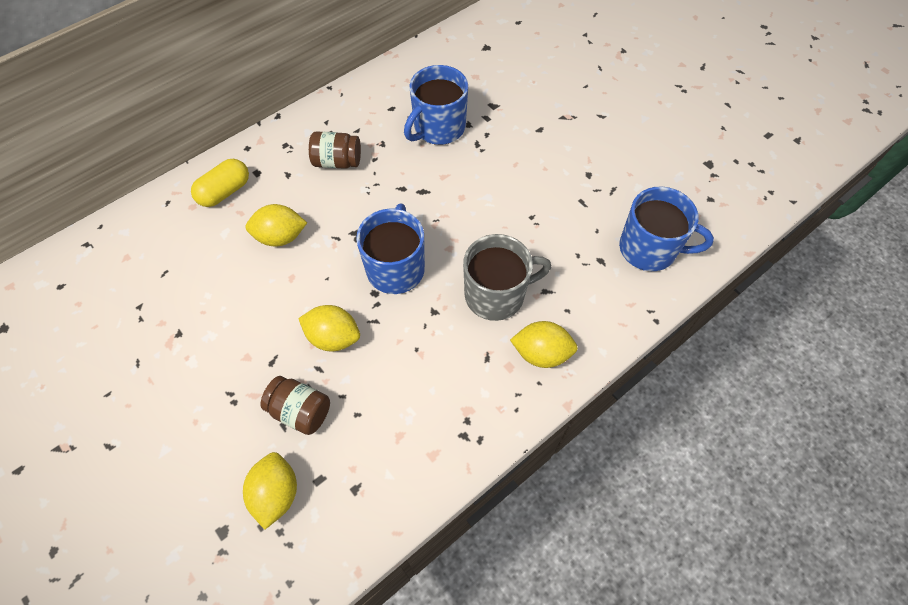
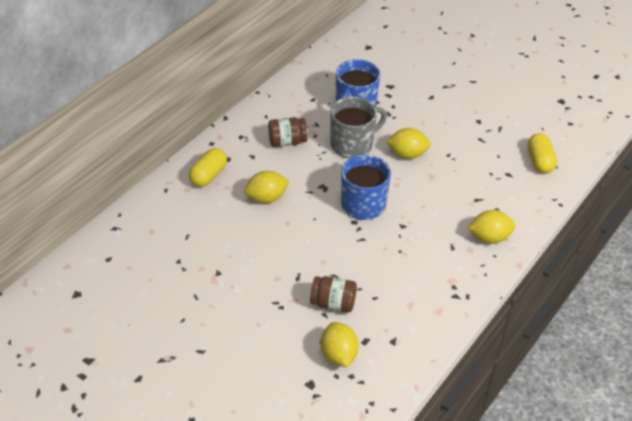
camera: 15 degrees left, 15 degrees down
(333, 337) = (336, 254): yellow lemon -> yellow lemon (407, 154)
(496, 294) = (443, 207): grey mug -> grey mug (353, 144)
(649, 249) = (539, 161): blue mug -> yellow capsule

